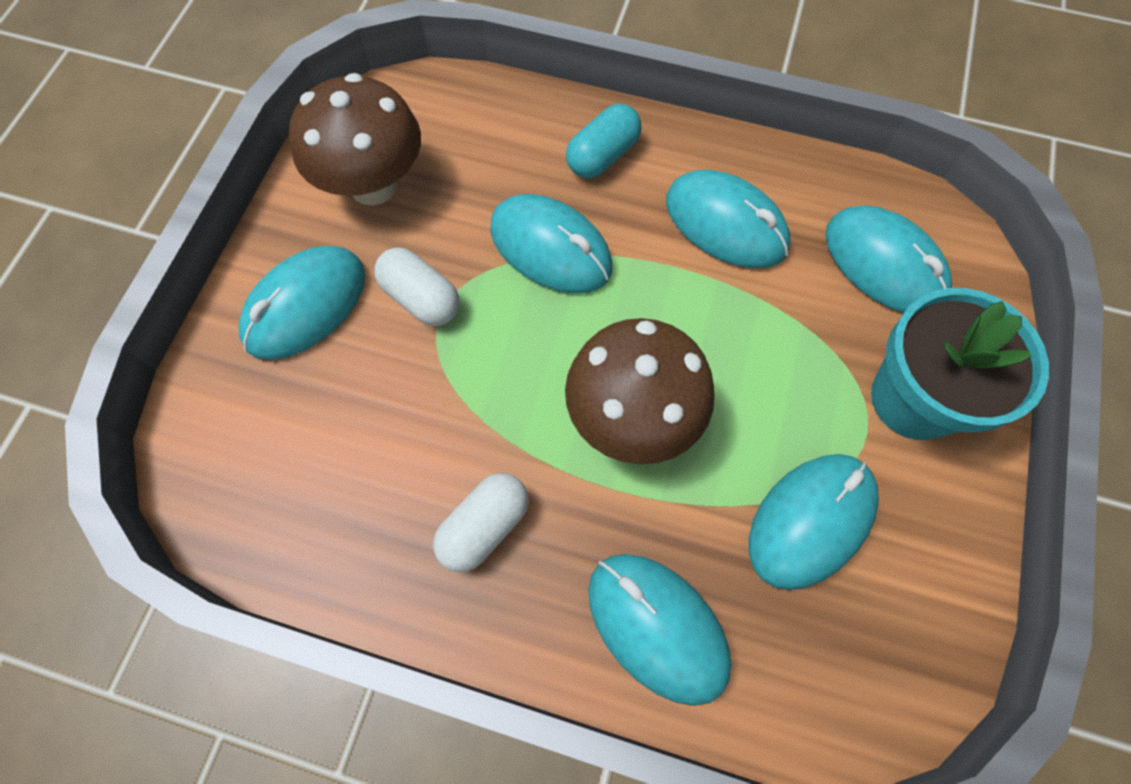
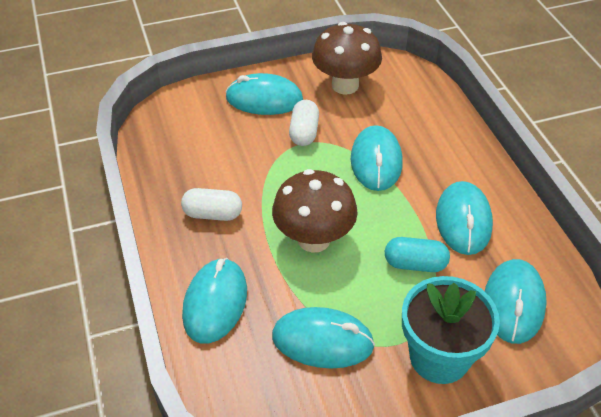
camera: 55 degrees right, 20 degrees down
(602, 156) = (450, 152): turquoise capsule -> turquoise capsule (415, 264)

